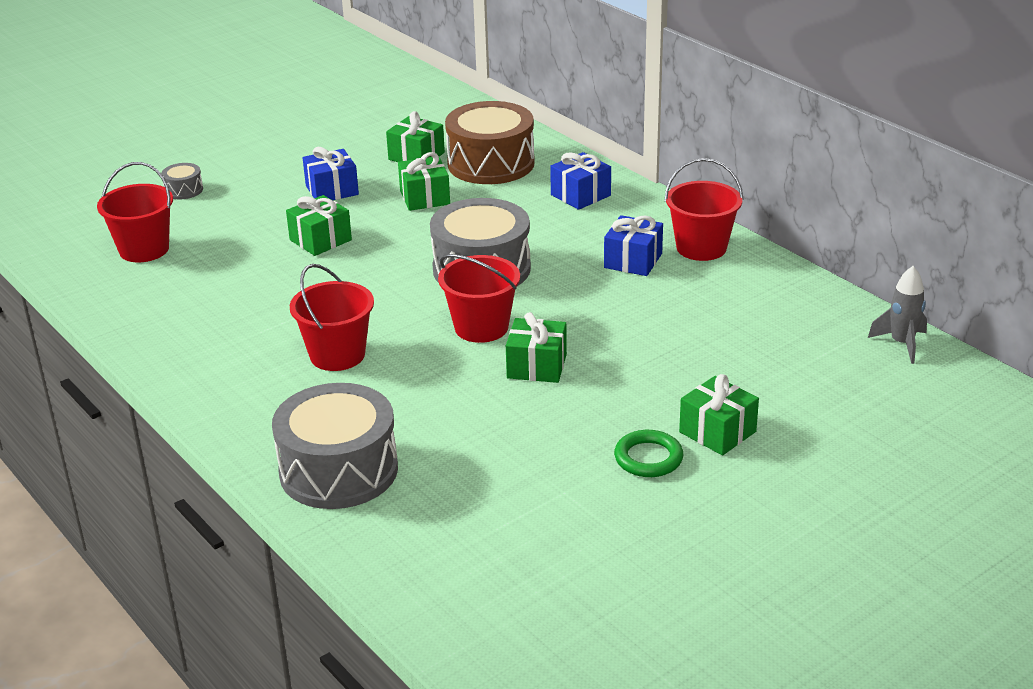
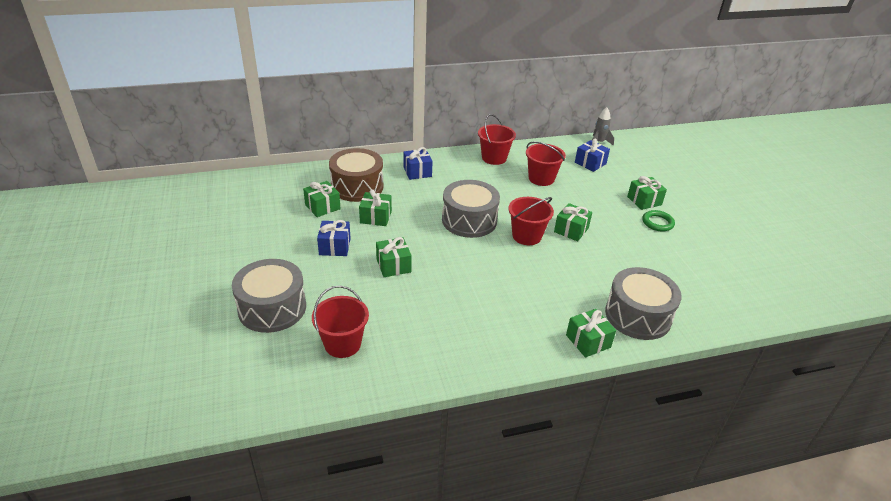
camera: 70 degrees left, 5 degrees up
(184, 190) = (272, 308): grey drum -> grey drum, size x2.34
(247, 430) = (588, 341): none -> green gift
(337, 355) = (527, 290): red bucket -> red bucket (541, 178)
(633, 261) = (492, 177): blue gift -> blue gift (590, 163)

